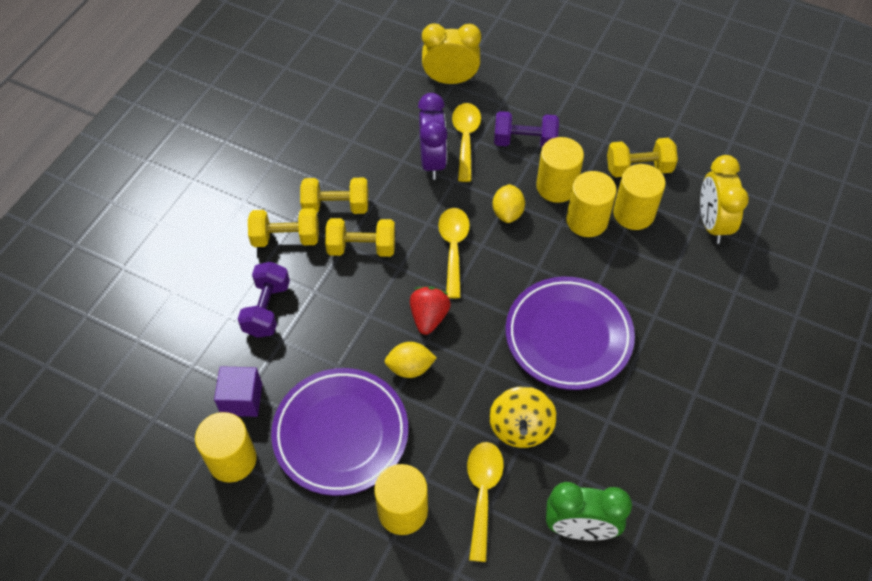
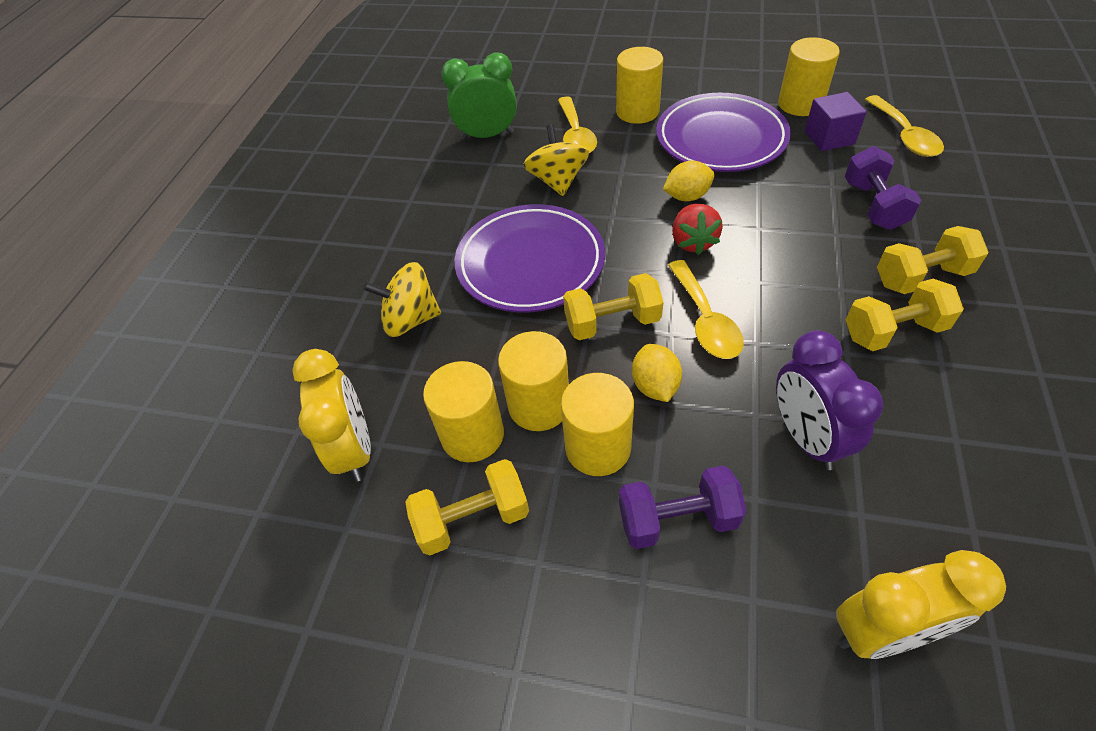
camera: 170 degrees right, 5 degrees down
(361, 247) = (820, 291): yellow dumbbell -> yellow dumbbell (612, 322)
(465, 139) = (778, 495): yellow spoon -> yellow spoon (904, 135)
(673, 310) = (410, 319): none -> yellow spinning top

